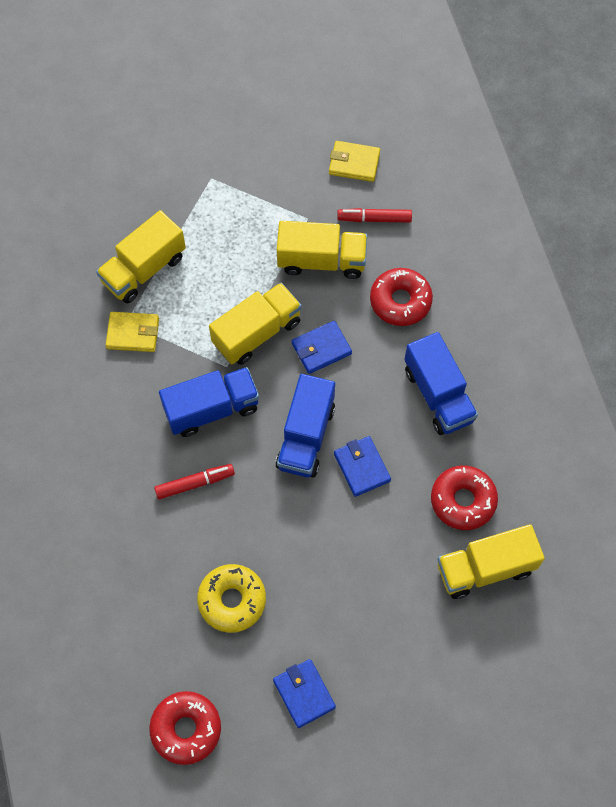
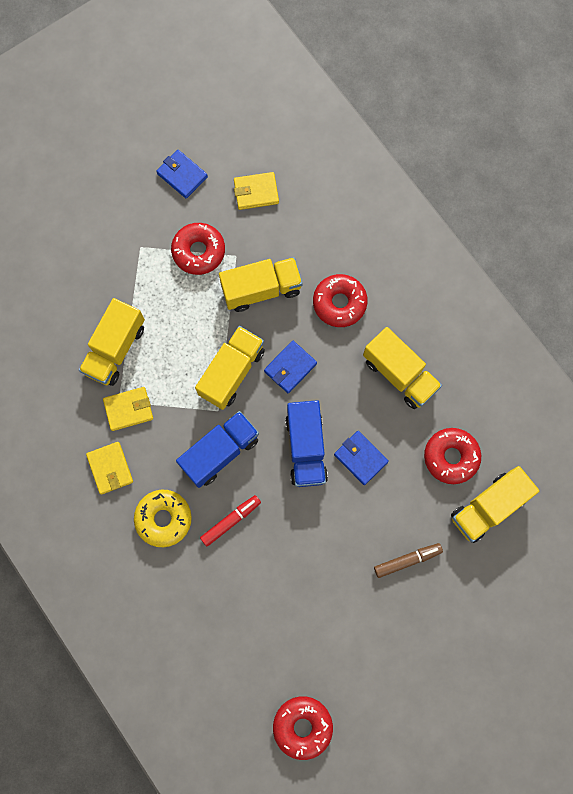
camera: 20 degrees left, 10 degrees up
(89, 386) = (110, 468): none -> yellow wallet
(232, 600) = (298, 608): yellow donut -> yellow donut (163, 519)
(270, 202) = (198, 251): none -> red donut
(304, 694) = (384, 662): blue wallet -> blue wallet (182, 175)
(372, 593) = (407, 560): none -> brown marker
(374, 219) = (291, 237): red marker -> none
(438, 395) = (399, 374): blue truck -> yellow truck

